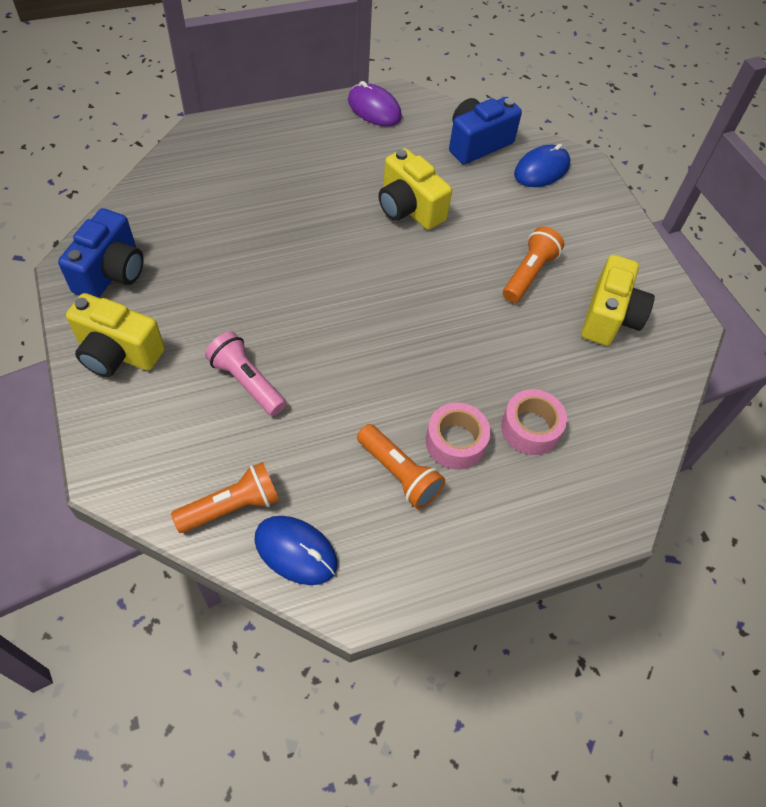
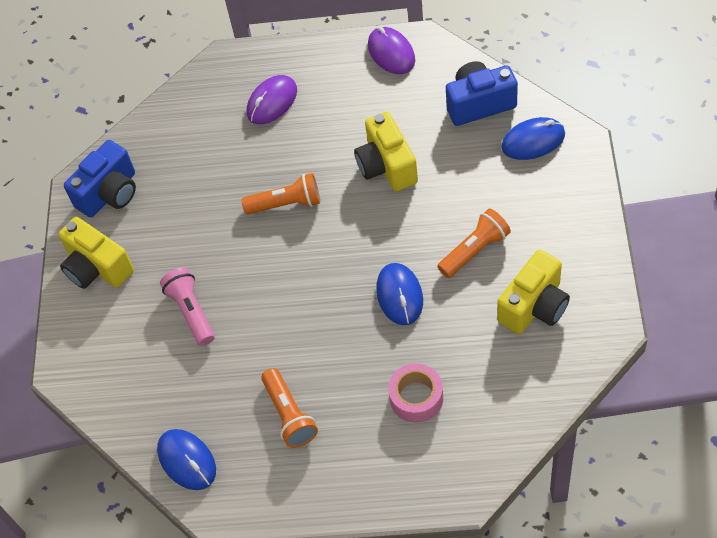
camera: 30 degrees right, 0 degrees up
(232, 506) = (149, 414): orange flashlight -> orange flashlight (286, 204)
(268, 163) = (272, 102): none -> purple mouse
(455, 442) = (346, 397): pink tape -> none
(471, 328) = (399, 295): none -> blue mouse

